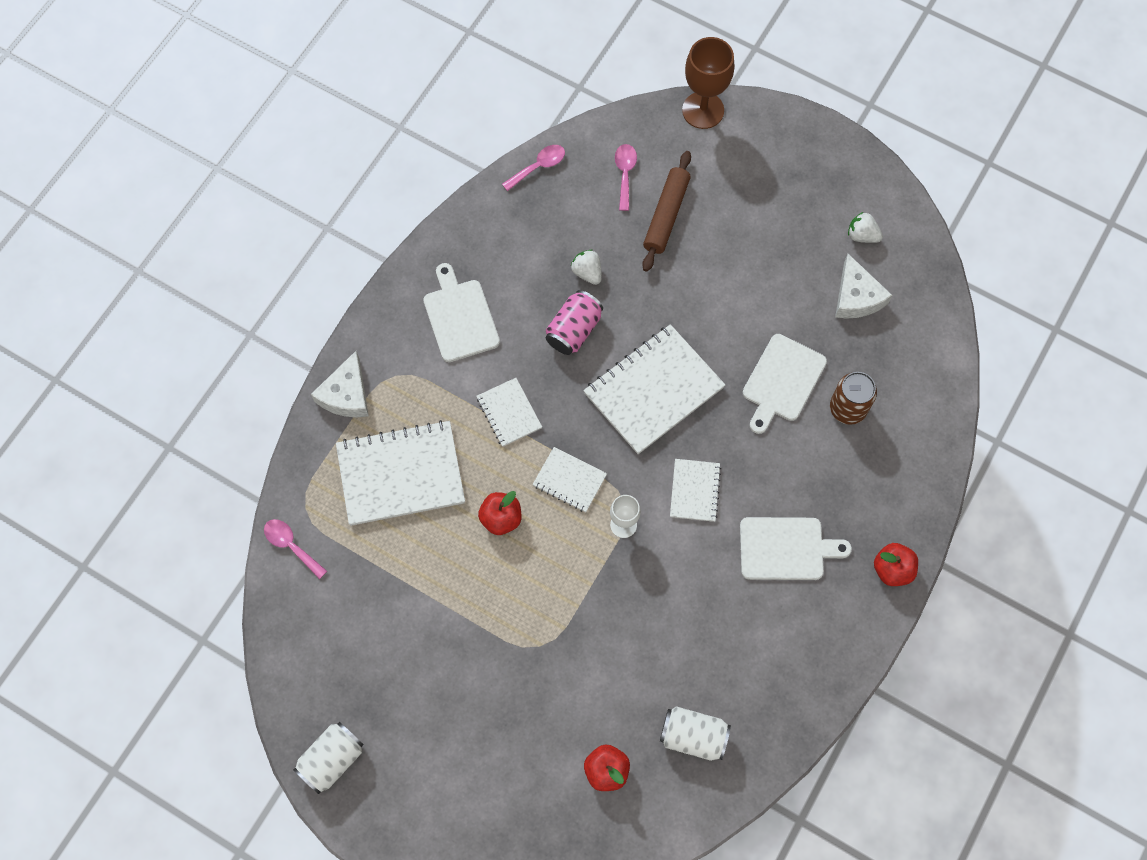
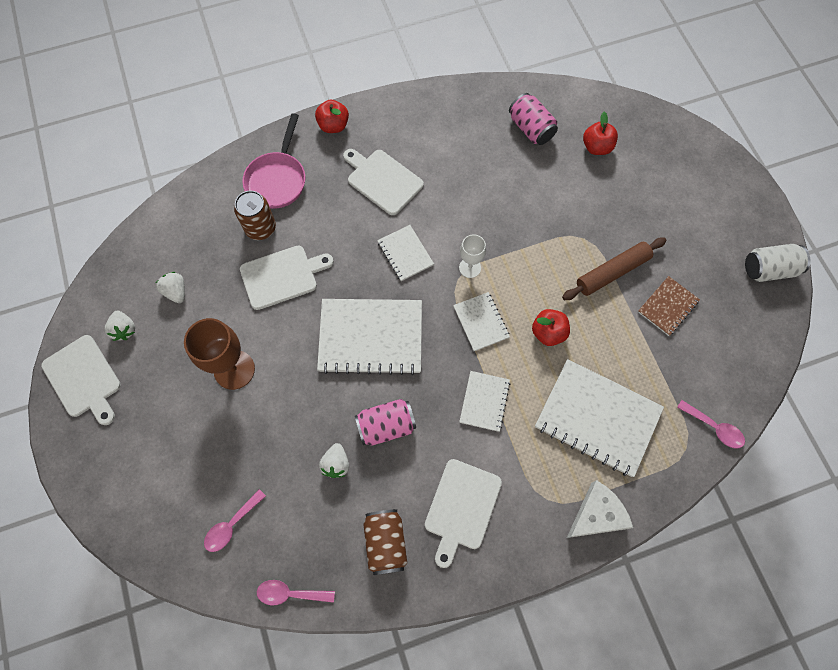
camera: 140 degrees left, 0 degrees up
(291, 545) = (714, 428): pink spoon -> pink spoon turned 45 degrees counterclockwise
(408, 635) = (667, 306): none -> brown notebook
(498, 249) = (386, 542): none -> brown can
(666, 215) = (236, 461): brown rolling pin -> brown rolling pin (612, 272)
(693, 736) = (531, 128): white can -> pink can
(694, 491) = (405, 253): white notebook -> white notebook turned 75 degrees counterclockwise
(703, 110) = (119, 530): brown goblet -> brown goblet (234, 370)
(849, 177) = (83, 379): none -> white cutting board
(856, 296) = (176, 292): white cheese -> white strawberry
(883, 467) = (277, 180): none -> pink pan

